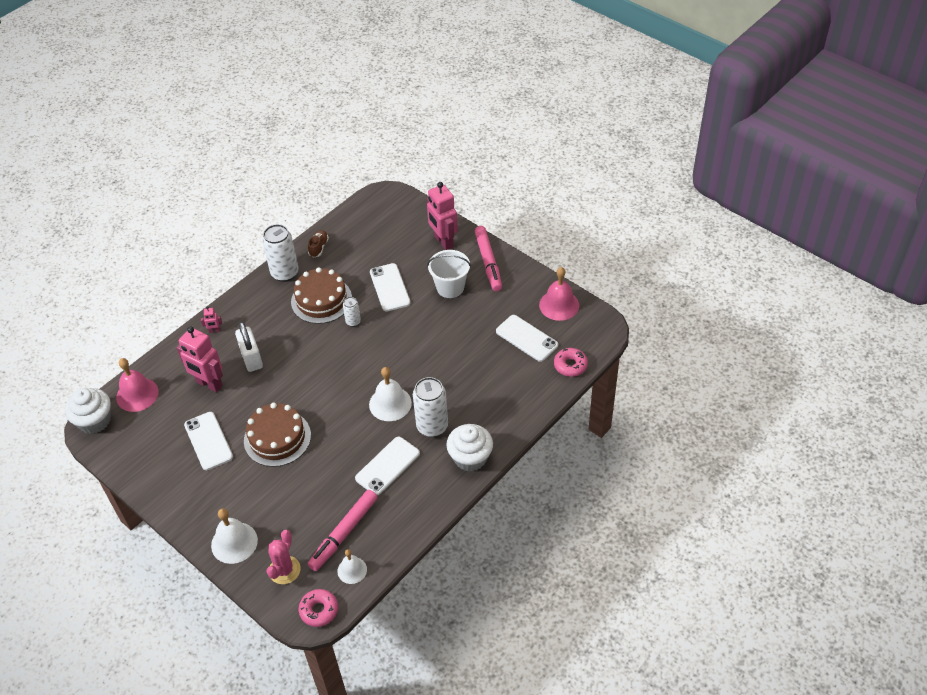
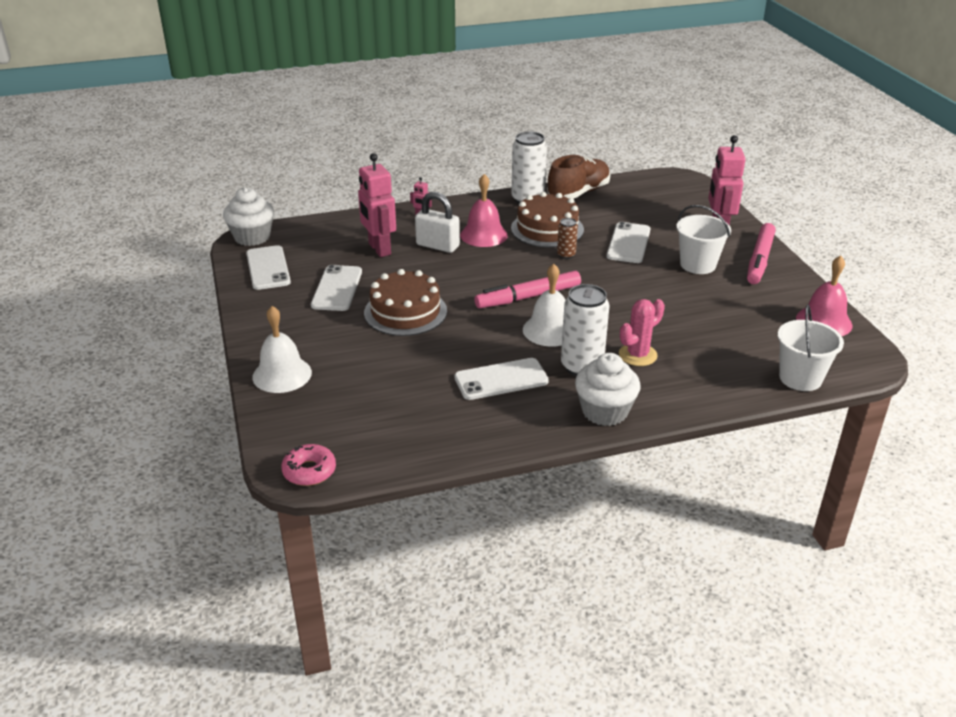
camera: 30 degrees right, 15 degrees down
(137, 394) = (307, 233): pink bell -> pink bell (483, 235)
(251, 358) = (437, 246): white padlock -> white padlock turned 75 degrees counterclockwise
(284, 570) = (308, 419): pink cactus -> pink cactus (637, 355)
(319, 247) = (578, 193): brown shoe -> brown shoe, size x1.99
(343, 533) = (400, 416): pink marker -> pink marker (528, 297)
(352, 570) = (379, 452): white bell -> none
(353, 322) = (566, 255): white can -> brown can
(526, 338) = (760, 335): white phone -> white phone (268, 268)
(570, 365) = (800, 378): pink donut -> white bucket

